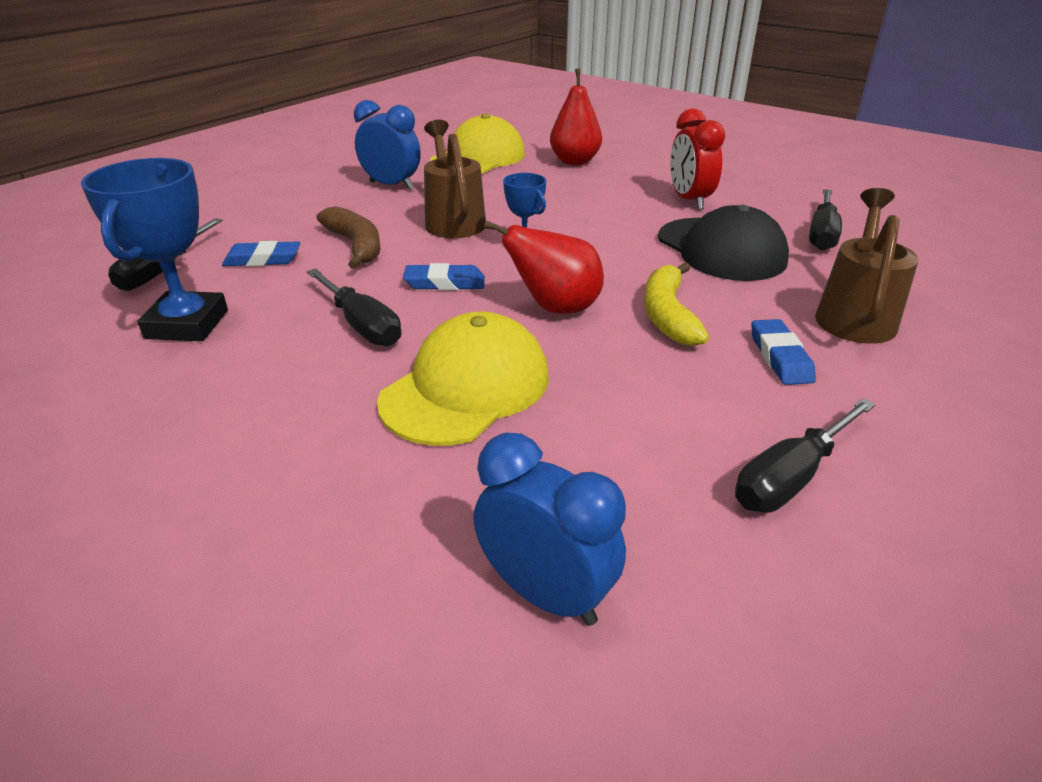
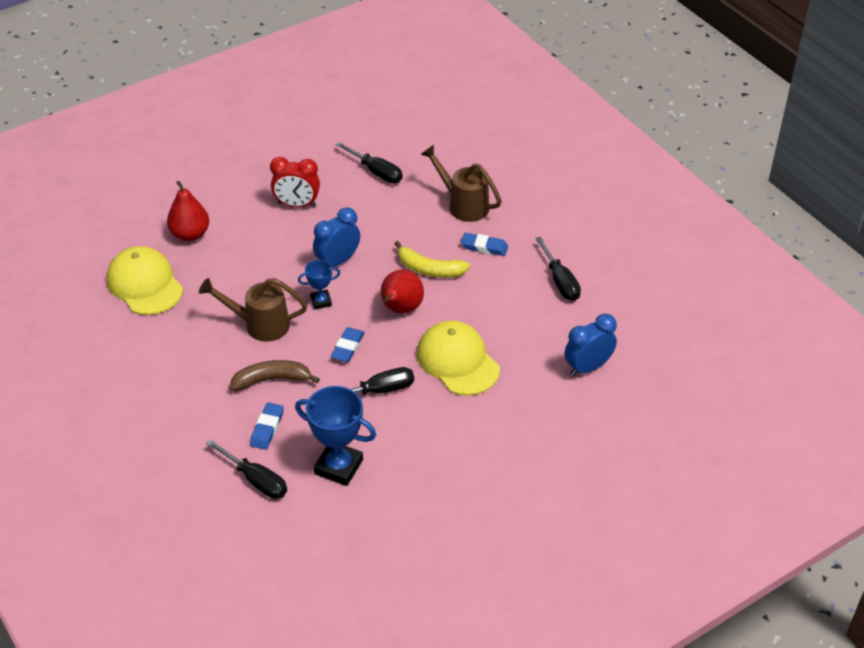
camera: 70 degrees left, 10 degrees up
(391, 185) = (173, 345): blue clock -> blue clock (337, 261)
(721, 249) = (371, 220): black cap -> none

